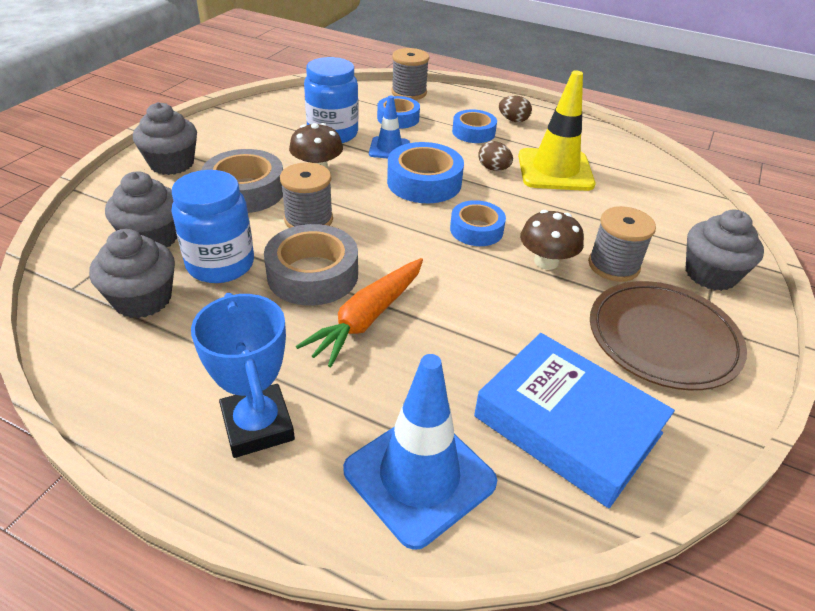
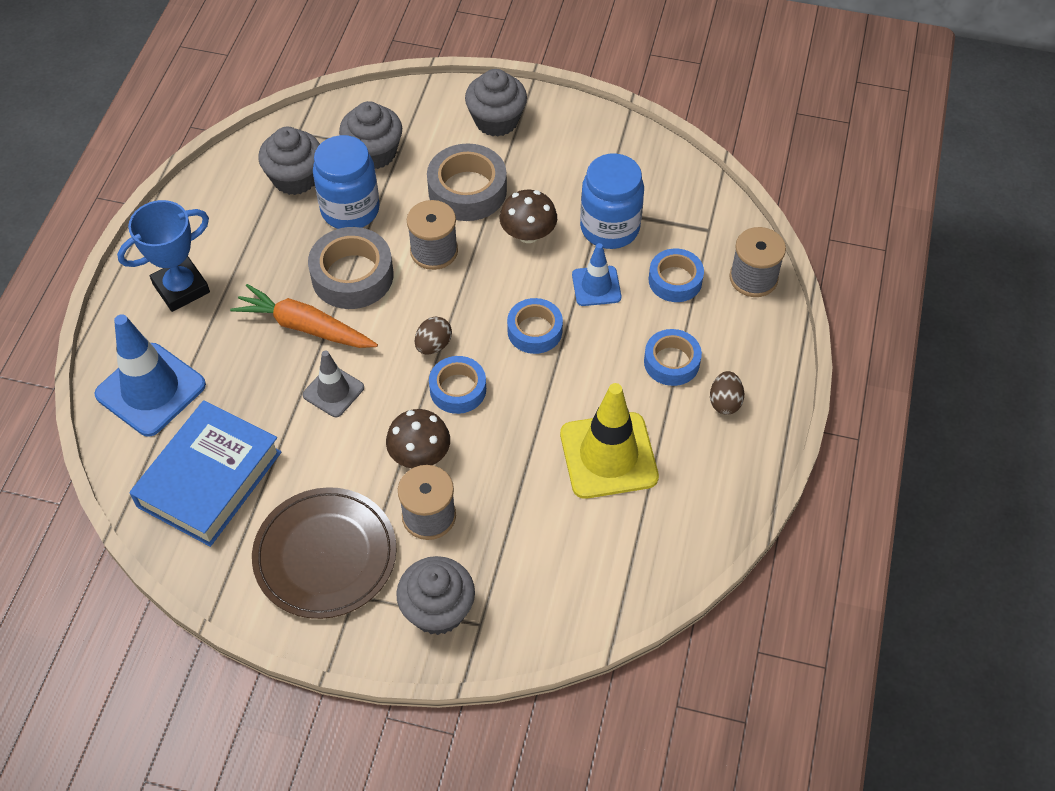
camera: 80 degrees right, 15 degrees up
(424, 182) = (534, 331): blue tape -> blue tape, size x0.65
(461, 307) = (333, 391): none -> grey traffic cone
(493, 169) = (588, 392): brown egg -> brown egg (433, 345)

